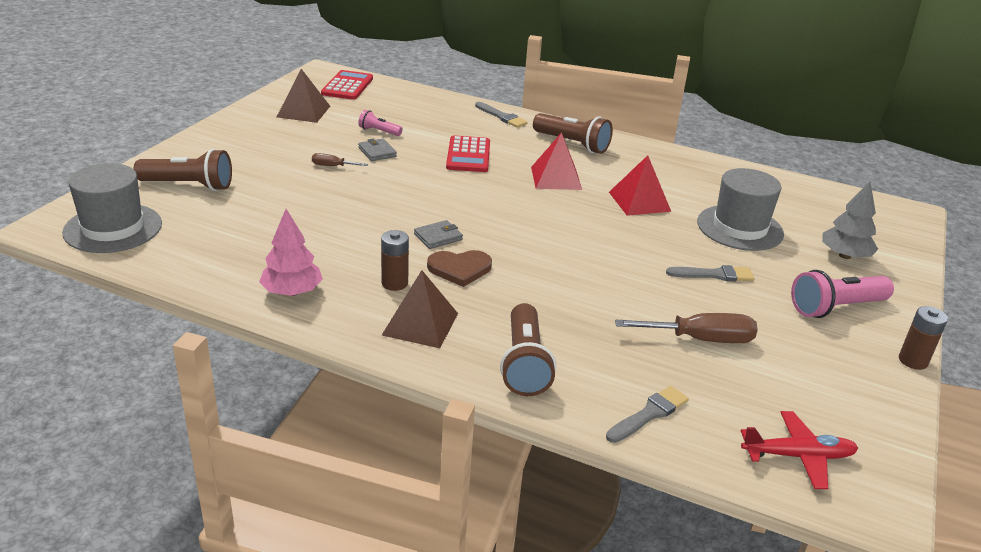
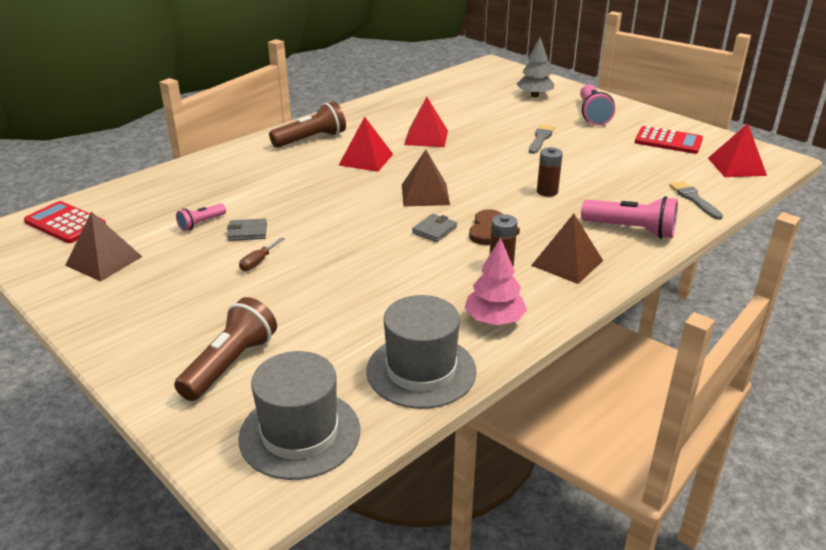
camera: 65 degrees left, 0 degrees up
(438, 237) = (434, 230): grey wallet -> grey wallet turned 45 degrees clockwise
(468, 155) = (293, 188): red calculator -> red calculator (668, 141)
(502, 117) = (229, 157): grey brush -> none
(507, 221) = (425, 194): none -> brown pyramid
(524, 364) = (631, 230): brown flashlight -> pink flashlight
(700, 339) = (616, 163): brown screwdriver -> none
(740, 228) = (484, 115): grey hat -> grey hat (421, 371)
(797, 456) = (736, 166): red plane -> red pyramid
(913, 361) = (652, 111): brown battery -> brown battery (547, 192)

